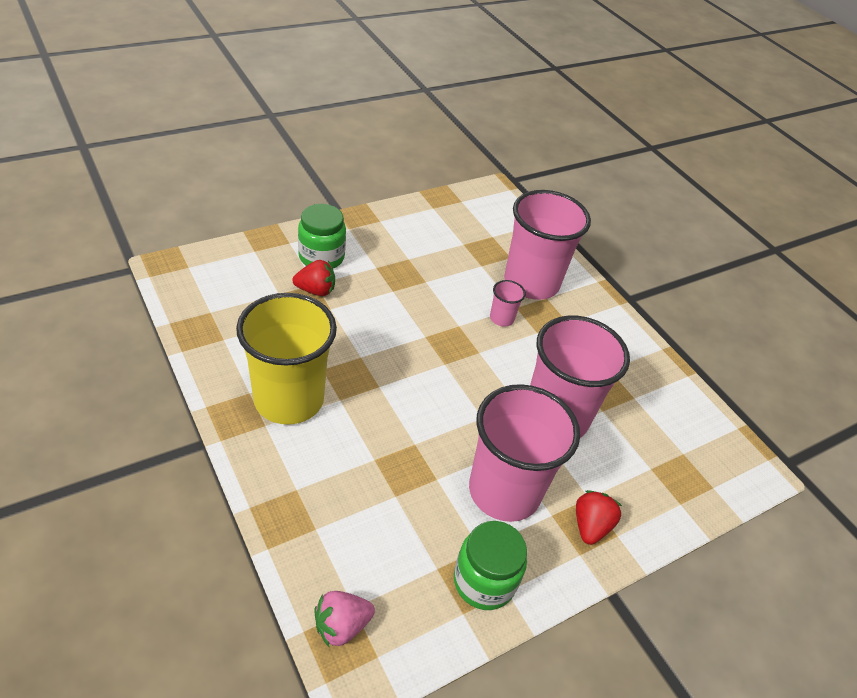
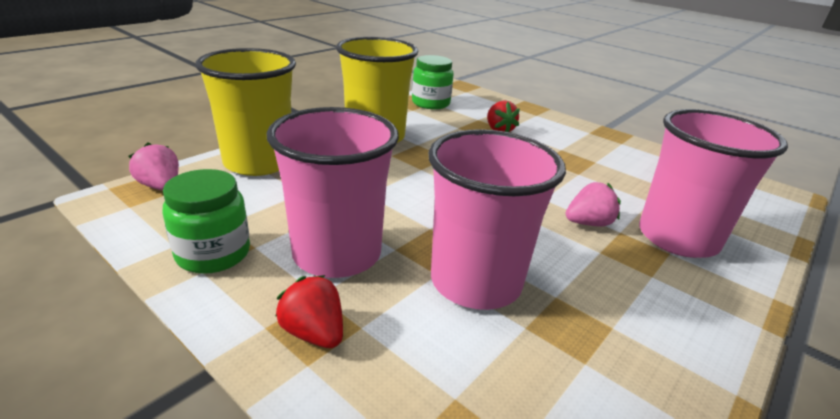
camera: 75 degrees right, 15 degrees down
(314, 523) = (258, 162): none -> yellow cup
(321, 257) = (538, 127): green jar -> green jar (430, 103)
(501, 318) = (588, 223): pink cup -> pink strawberry
(590, 526) = (314, 333): red strawberry -> red strawberry turned 135 degrees counterclockwise

